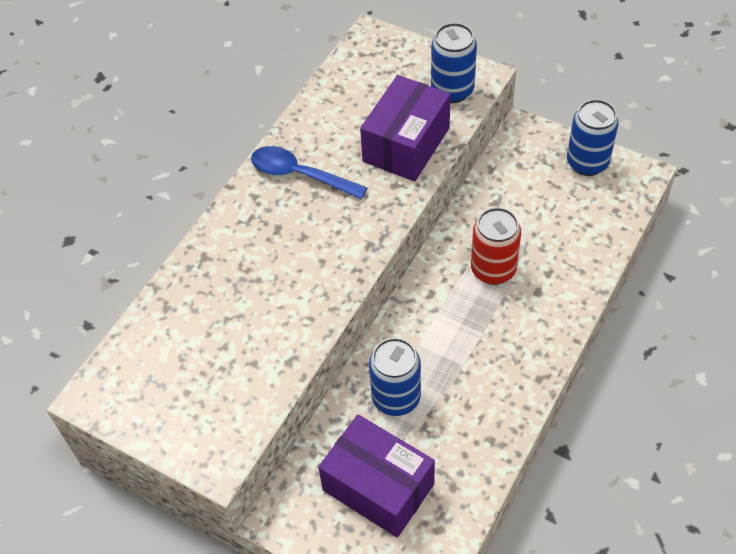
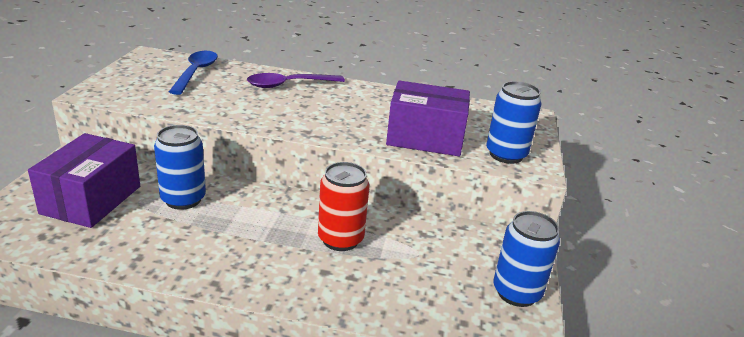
camera: 65 degrees right, 25 degrees down
(241, 243) = (289, 85): none -> purple spoon
(300, 175) = (364, 99): blue spoon -> blue spoon (196, 72)

